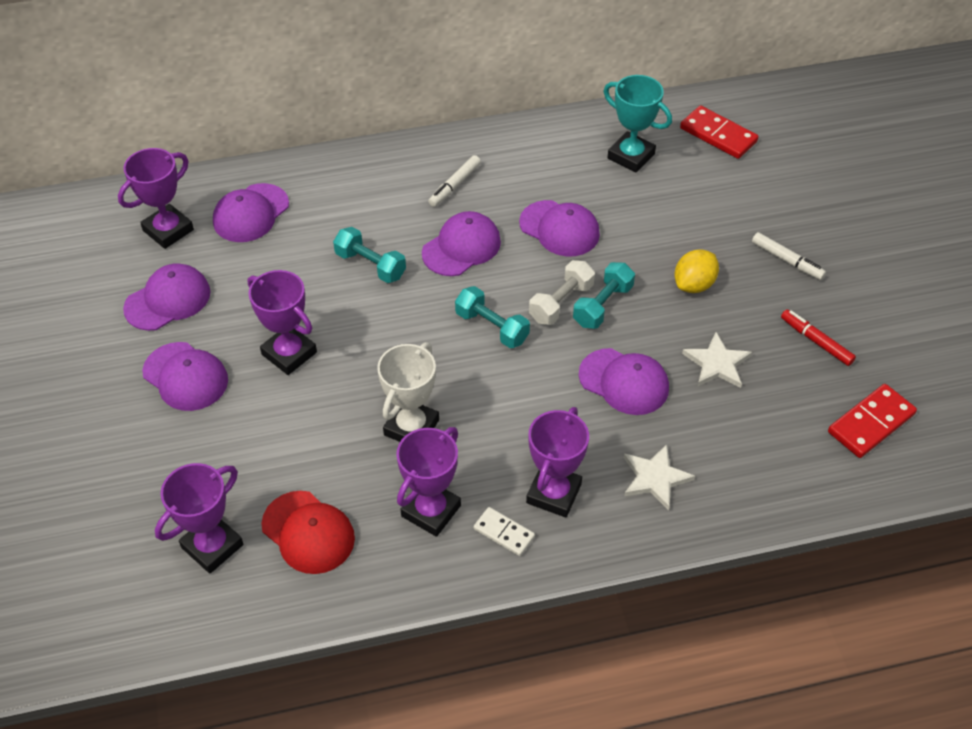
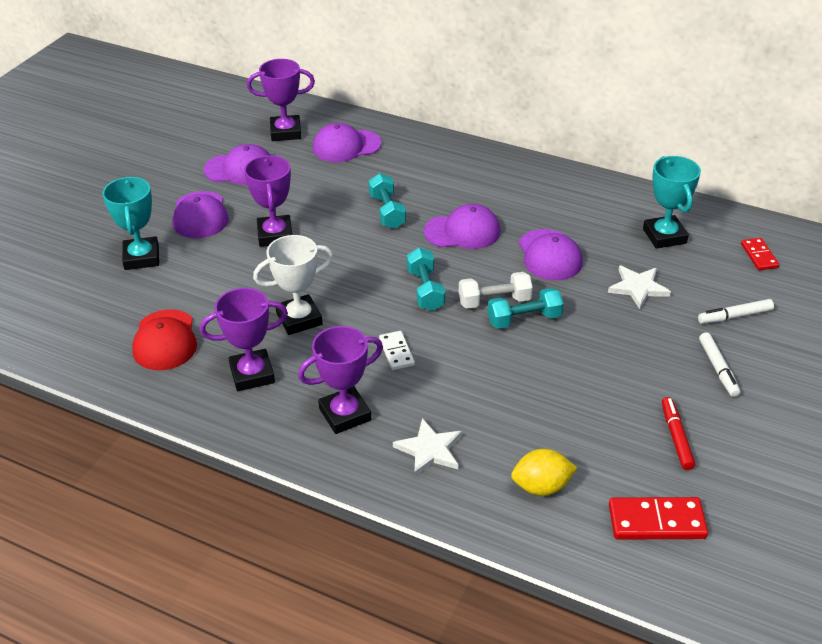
camera: 40 degrees right, 10 degrees down
(178, 461) = (141, 257): none -> turquoise trophy
(212, 546) = (104, 314): purple trophy -> none
(454, 185) = (503, 192): white marker -> white marker (734, 316)
(504, 533) = (282, 417): white domino -> white domino (396, 352)
(624, 382) = (481, 376): purple cap -> none
(694, 284) = (615, 344): yellow lemon -> yellow lemon (541, 487)
(717, 363) = (570, 405): white star -> white star (638, 288)
(718, 135) = (759, 256): red domino -> red domino, size x0.62

